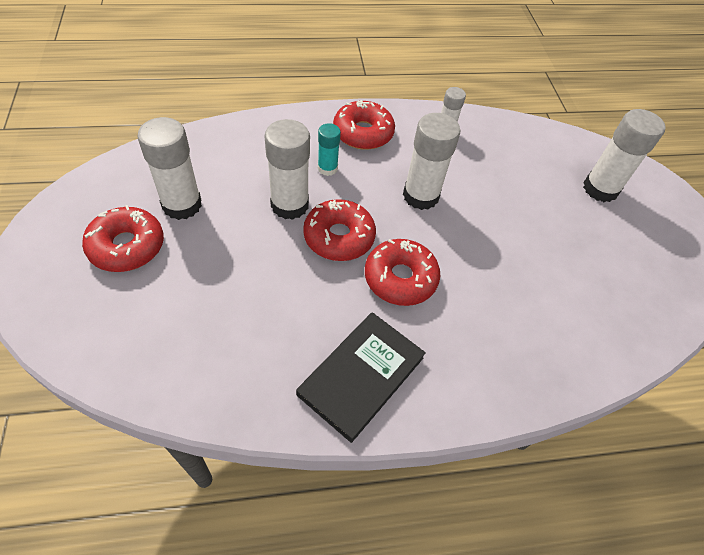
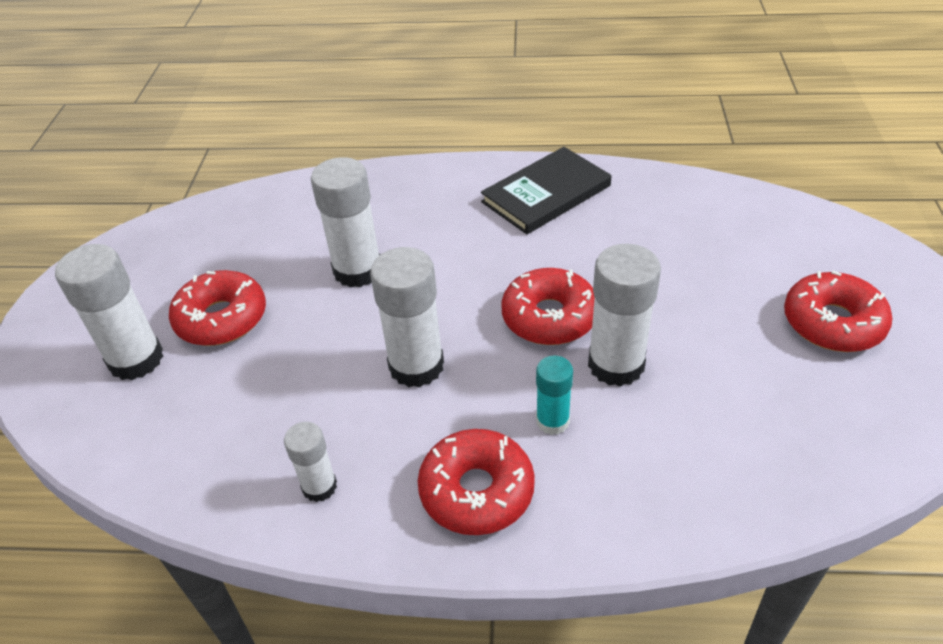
camera: 160 degrees left, 10 degrees down
(182, 205) = (777, 374): white glue stick -> white glue stick (358, 270)
(400, 278) = (482, 268): red donut -> red donut (221, 318)

